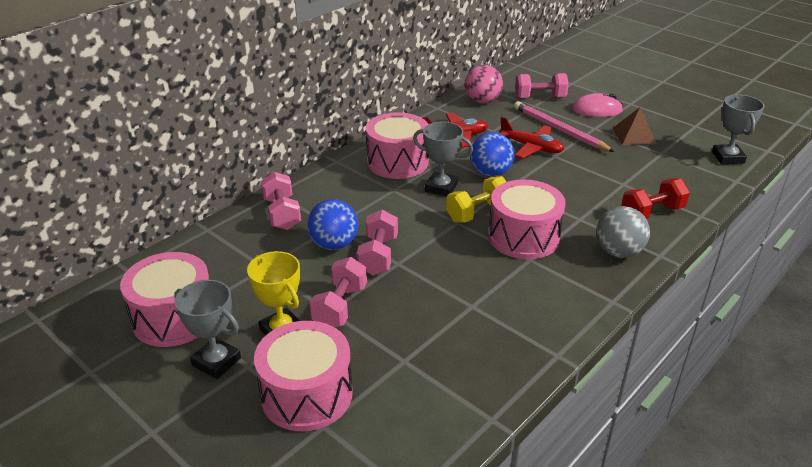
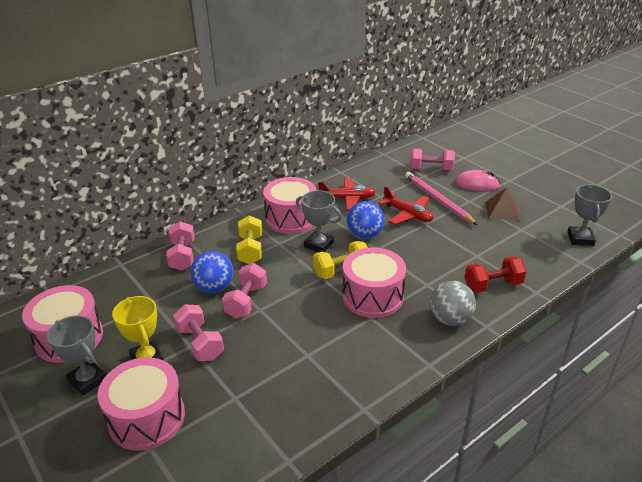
camera: 10 degrees right, 0 degrees up
(340, 307) = (200, 343): pink dumbbell -> pink dumbbell turned 60 degrees counterclockwise
(362, 200) = (250, 250): none -> yellow dumbbell
(482, 101) = (380, 168): pink ball -> none

